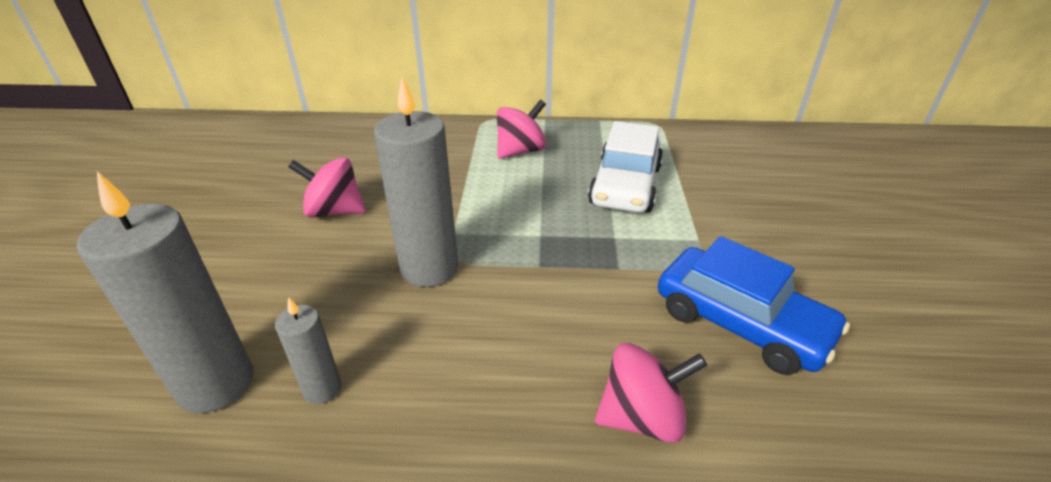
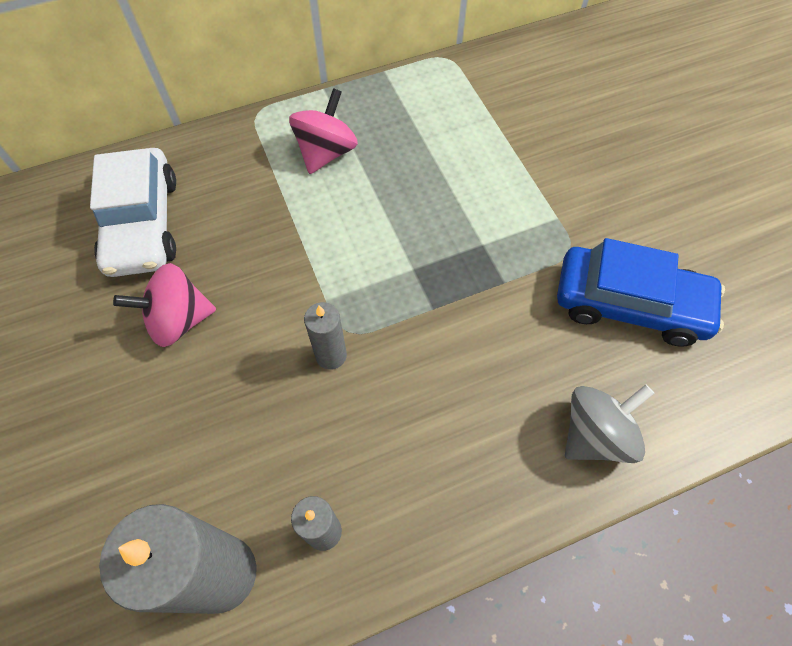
camera: 25 degrees left, 25 degrees up
(429, 268) = (331, 355): grey candle -> grey candle, size x0.51
(625, 186) = (460, 167): white car -> white car (143, 224)
(642, 417) = (595, 434): pink spinning top -> grey spinning top

